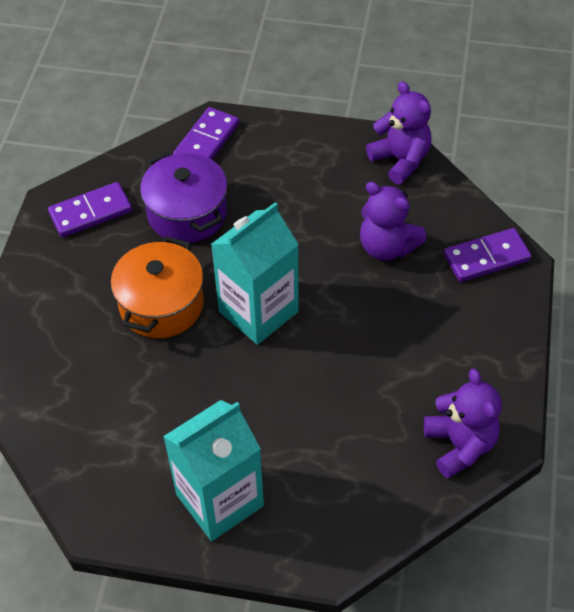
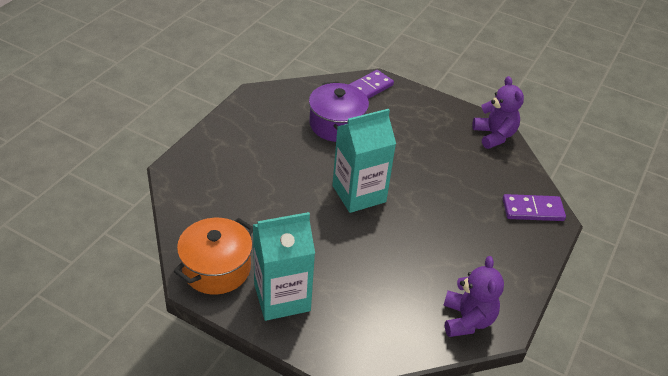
camera: 15 degrees right, 10 degrees down
(91, 212) = (275, 106): purple domino -> none
(161, 305) = (296, 170): orange pot -> orange pot (216, 268)
(387, 247) = (464, 182): purple teddy bear -> none

